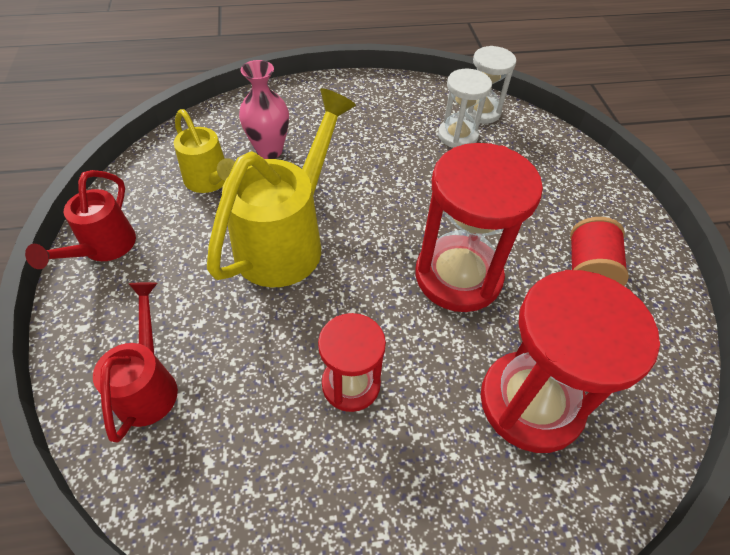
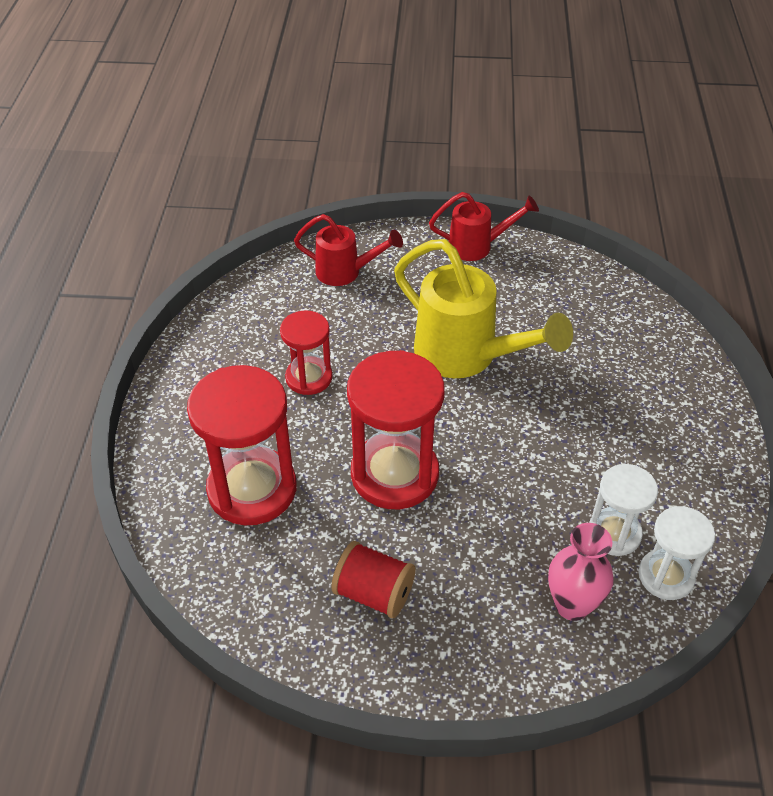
camera: 105 degrees right, 5 degrees down
(103, 249) = (478, 246): red watering can -> red watering can turned 150 degrees clockwise
(211, 182) = (551, 309): yellow watering can -> none
(269, 150) = (596, 354): pink vase -> pink vase (572, 605)

